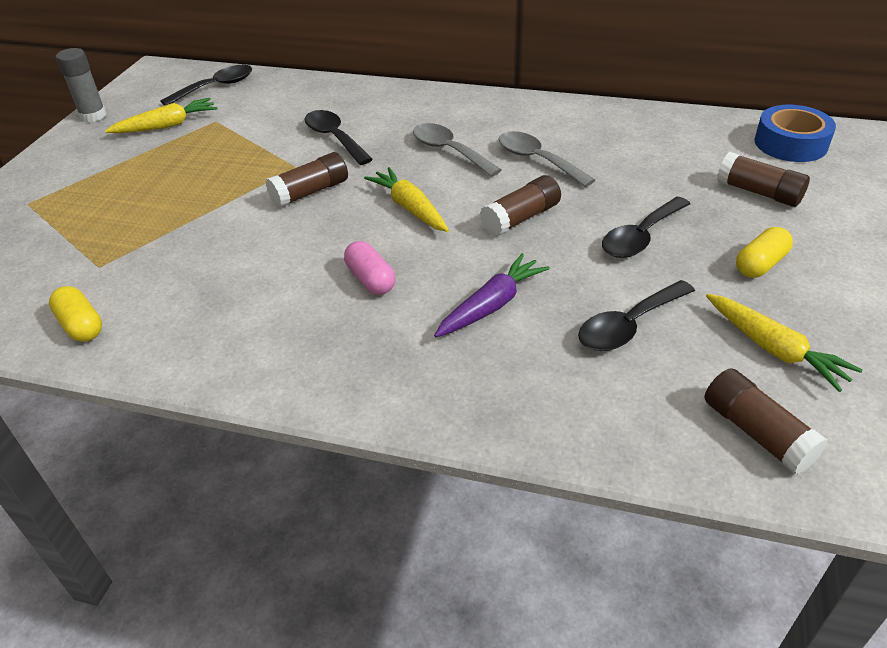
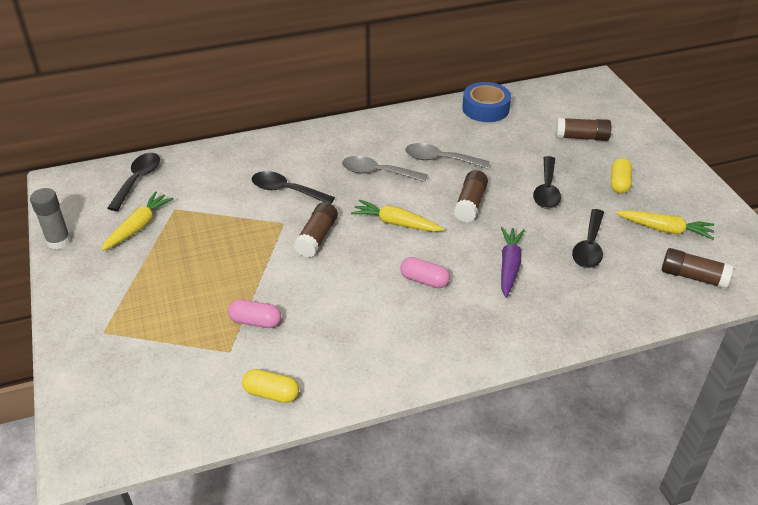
camera: 35 degrees left, 0 degrees up
(155, 249) = (255, 321): none -> pink capsule
(790, 143) = (570, 98): blue tape -> blue tape (485, 109)

